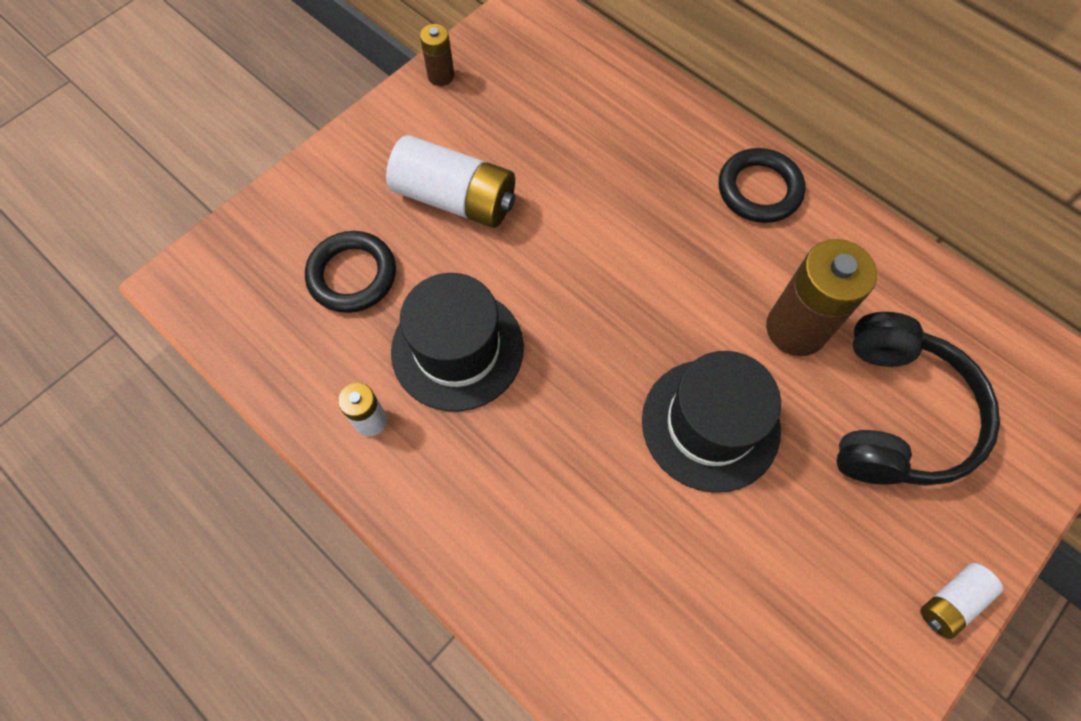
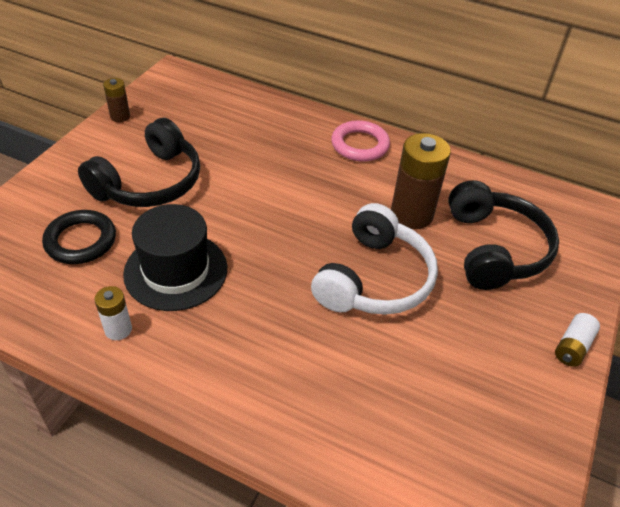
camera: 20 degrees left, 20 degrees down
(455, 198) = (149, 182): white battery -> black headphones
(710, 424) = (374, 279): black hat -> white headphones
(759, 189) = (360, 145): black ring -> pink ring

